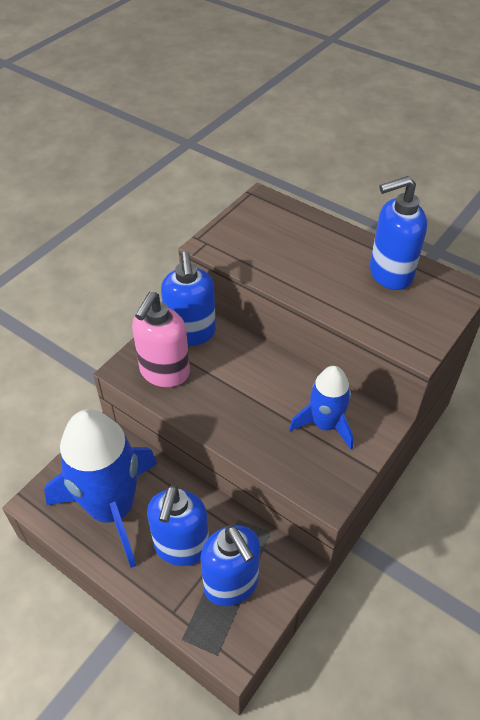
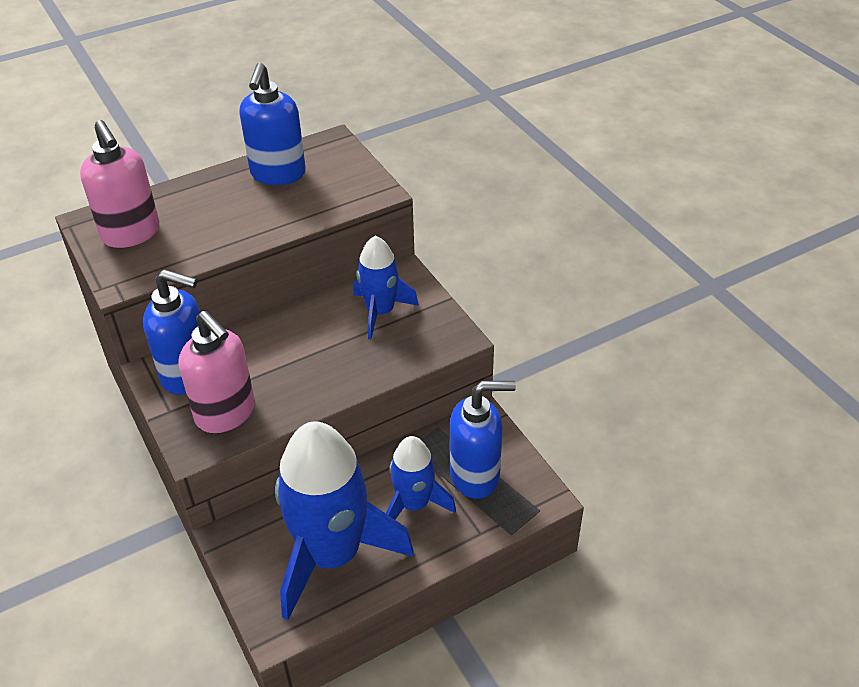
camera: 65 degrees left, 5 degrees down
(181, 547) = (414, 504): blue soap dispenser -> blue rocket
(262, 226) = (131, 234): none -> pink soap dispenser

